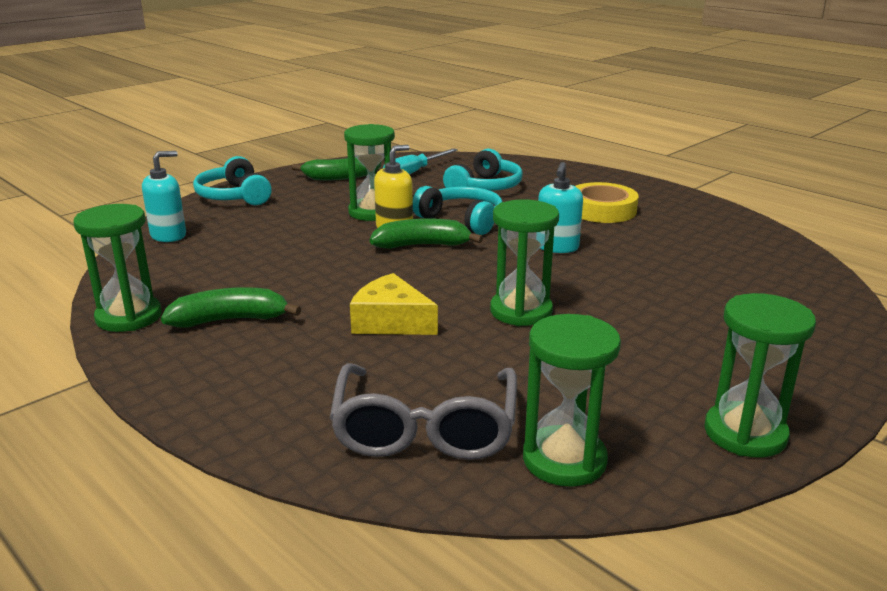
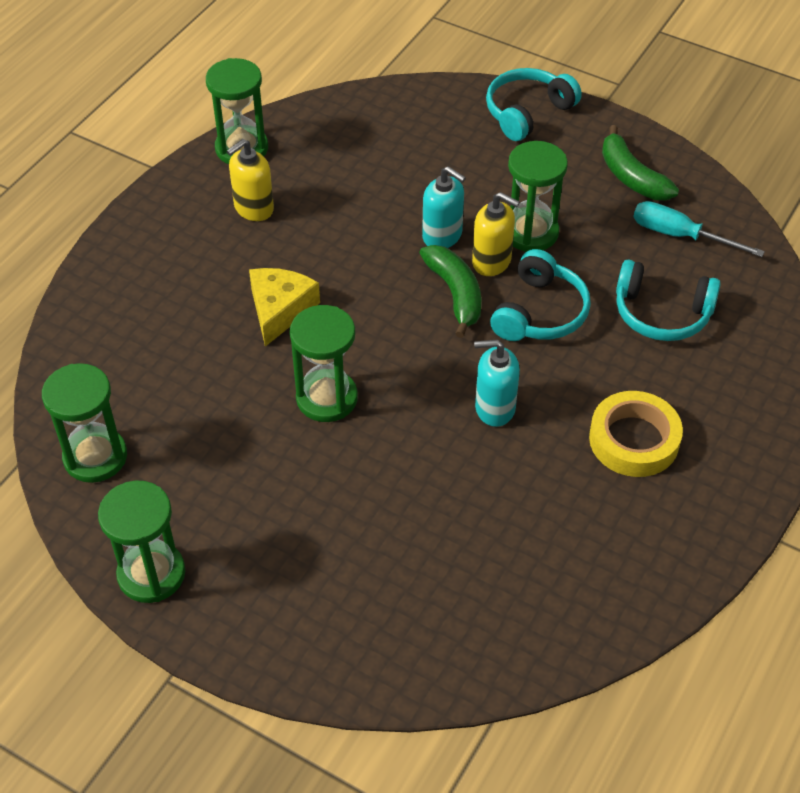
camera: 75 degrees right, 25 degrees up
(168, 235) = (407, 106): turquoise soap dispenser -> turquoise soap dispenser (442, 236)
(230, 320) = (253, 208): green banana -> yellow soap dispenser
(425, 429) = (120, 369): grey glasses -> none

